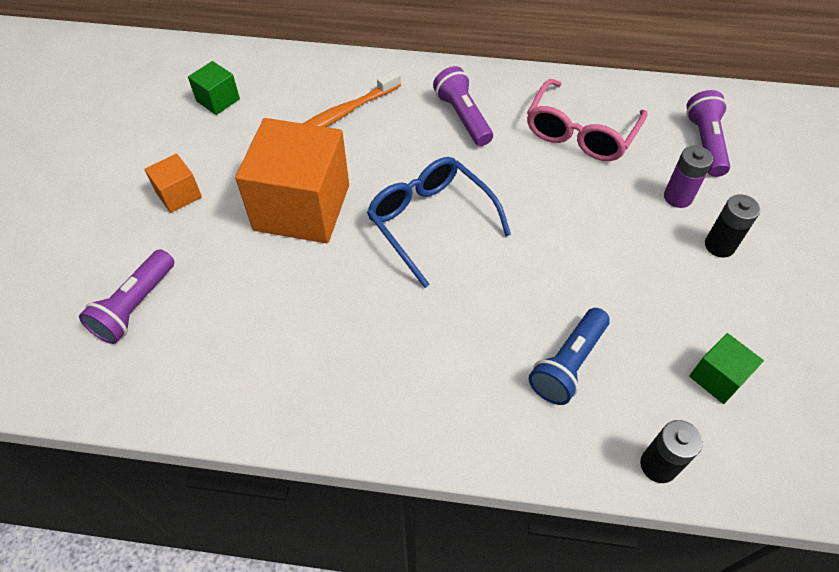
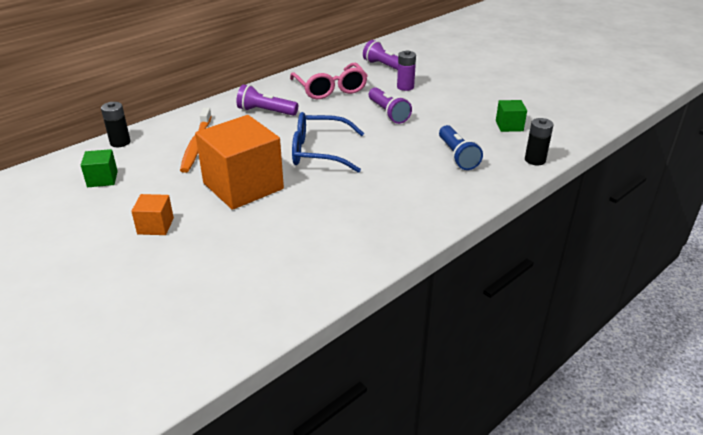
camera: 50 degrees left, 20 degrees down
(135, 306) = (220, 279): purple flashlight -> purple flashlight (388, 113)
(719, 245) = (444, 92): black battery -> black battery (120, 142)

